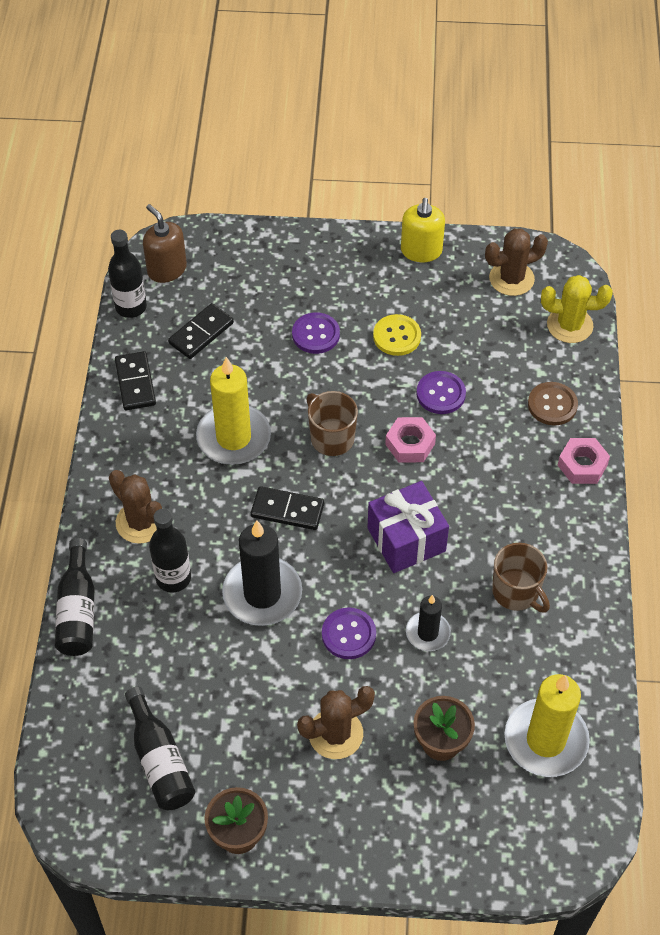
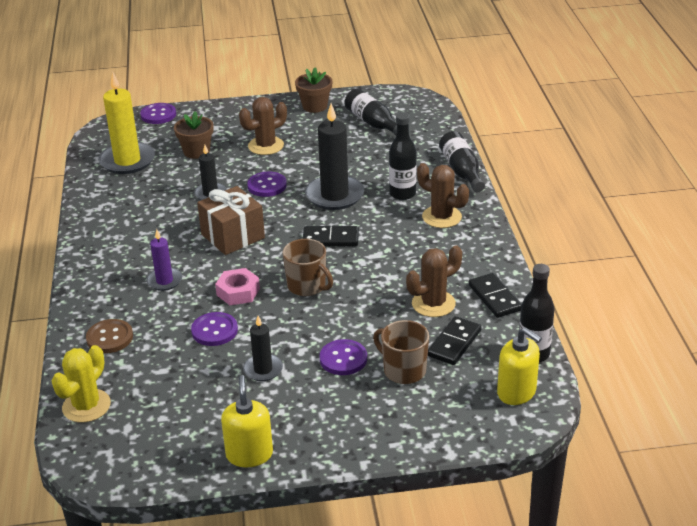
camera: 170 degrees right, 20 degrees down
(167, 269) = (516, 392): brown soap dispenser -> yellow soap dispenser
(233, 437) = (391, 274): yellow candle -> none
(397, 336) = (263, 369): yellow button -> black candle
(406, 539) = (233, 236): purple gift -> brown gift
(493, 478) = (164, 281): none -> purple candle
(498, 867) = (158, 115): none -> purple button
(511, 279) = (147, 441): brown cactus -> brown cactus (433, 304)
(516, 592) = (146, 221): brown mug -> brown mug (403, 370)
(569, 325) = (86, 406): yellow cactus -> yellow cactus turned 60 degrees counterclockwise
(582, 465) = (86, 300): pink nut -> none

